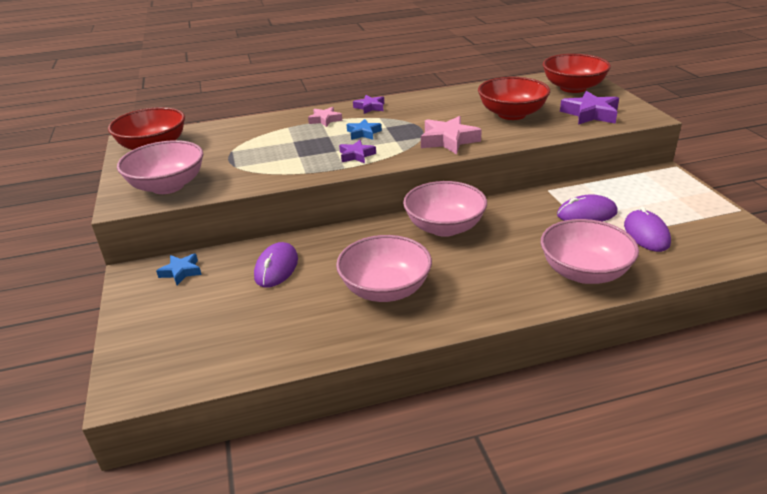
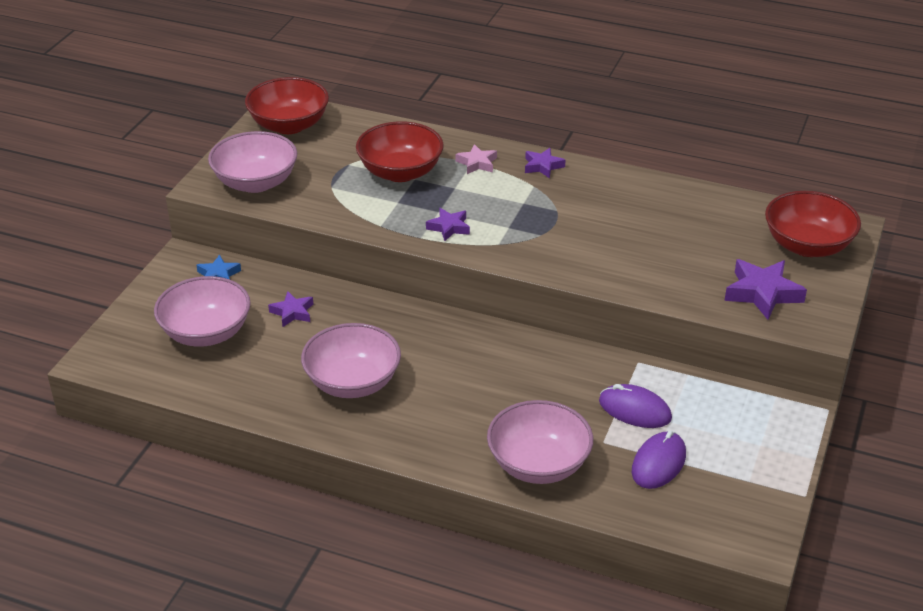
camera: 35 degrees right, 5 degrees up
(276, 268) = (292, 312): purple mouse -> purple star
(363, 133) = (491, 201): blue star -> none
(444, 227) = (479, 349): pink bowl -> pink bowl (206, 333)
(448, 140) = (559, 253): pink star -> none
(511, 114) = (675, 250): red bowl -> red bowl (400, 172)

